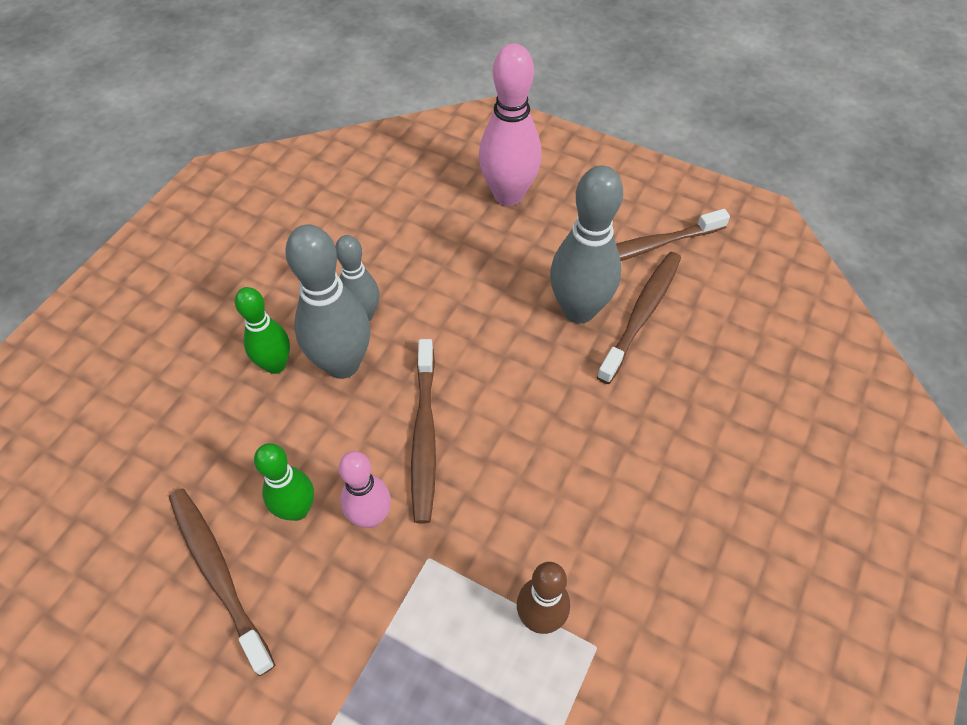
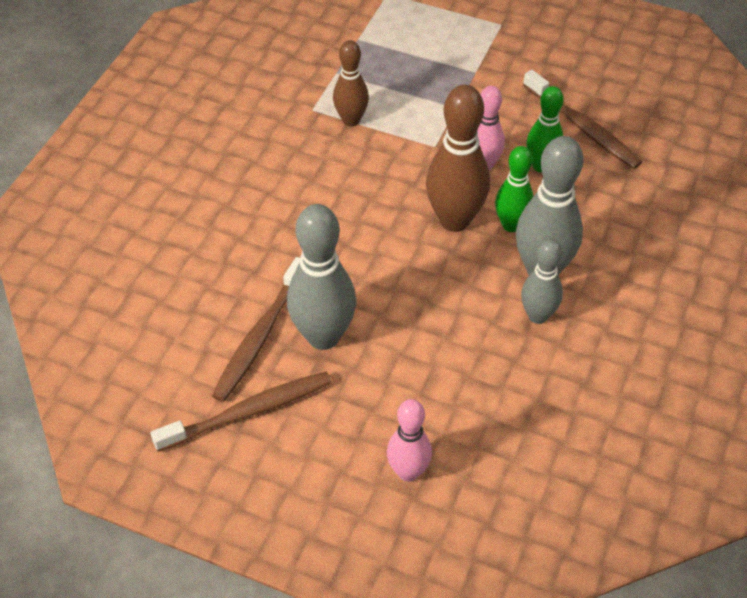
camera: 175 degrees right, 5 degrees down
(275, 365) = (603, 265): green bowling pin -> green bowling pin (511, 225)
(424, 435) = (454, 220): brown toothbrush -> brown bowling pin
(508, 195) = (408, 472): pink bowling pin -> pink bowling pin, size x0.61

